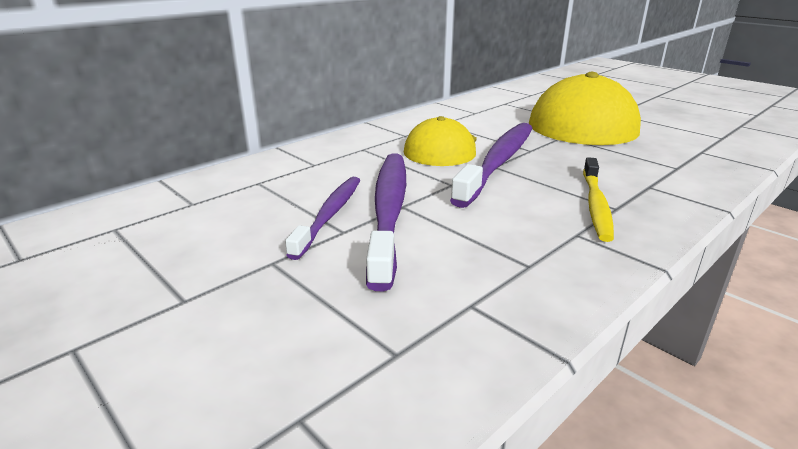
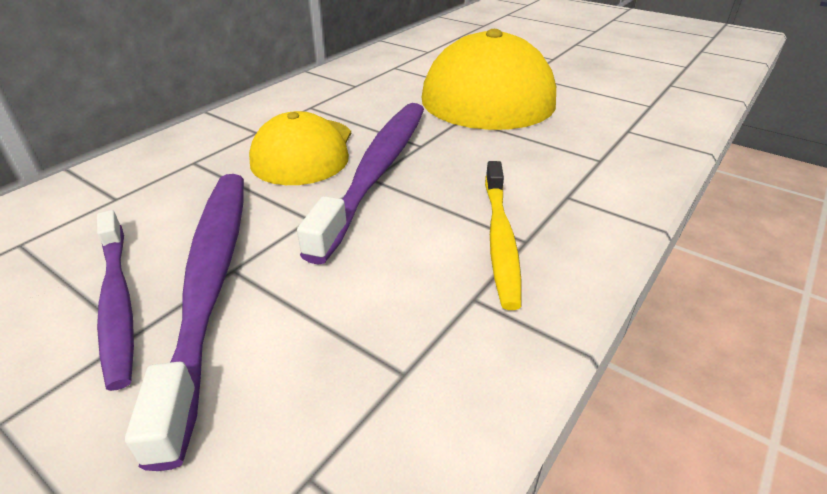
camera: 10 degrees left, 10 degrees up
(330, 215) = (117, 302): purple toothbrush -> purple toothbrush turned 150 degrees clockwise

